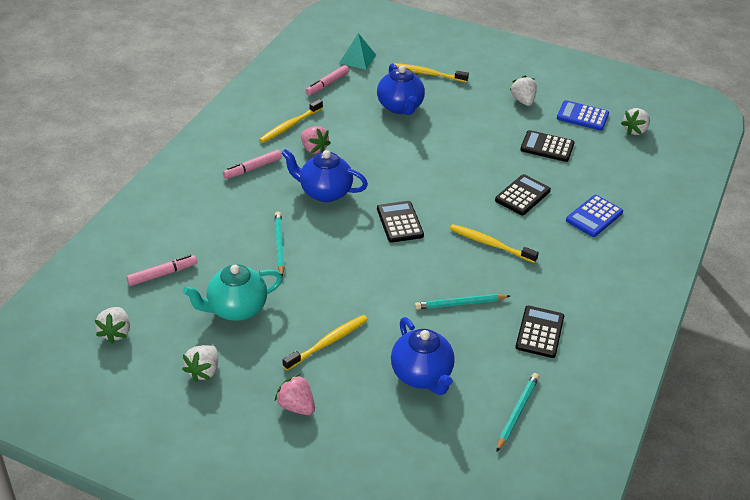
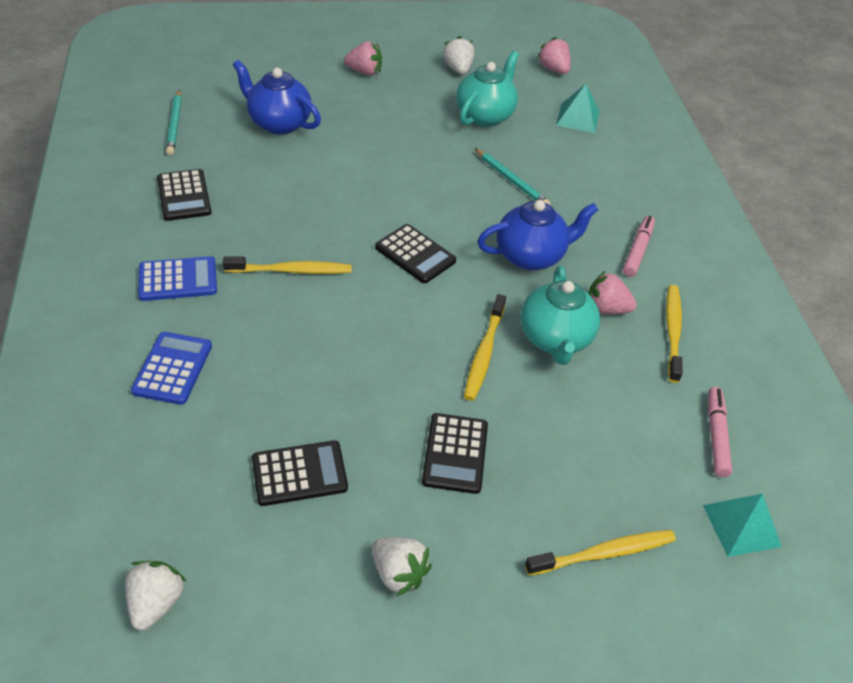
camera: 145 degrees right, 5 degrees up
(116, 332) = (553, 69): white strawberry -> pink strawberry
(162, 274) = (578, 118): pink marker -> turquoise pyramid
(327, 343) = (381, 118): yellow toothbrush -> yellow toothbrush (484, 353)
(361, 147) = (555, 339): none -> turquoise teapot
(400, 107) = (575, 444): blue teapot -> none
(460, 304) = (283, 193): turquoise pencil -> none
(522, 195) = (290, 359): black calculator -> black calculator (455, 453)
(582, 116) = (271, 589): blue calculator -> blue calculator (178, 280)

